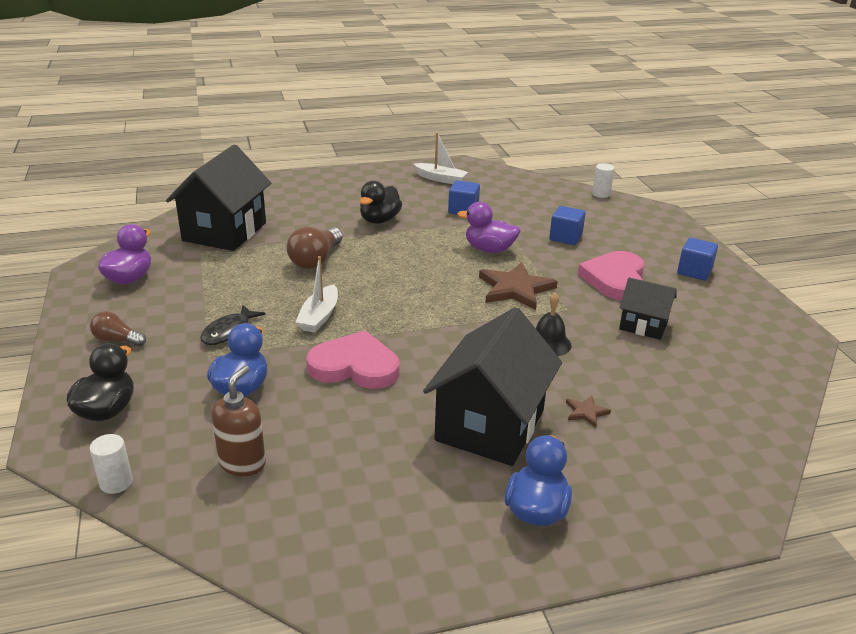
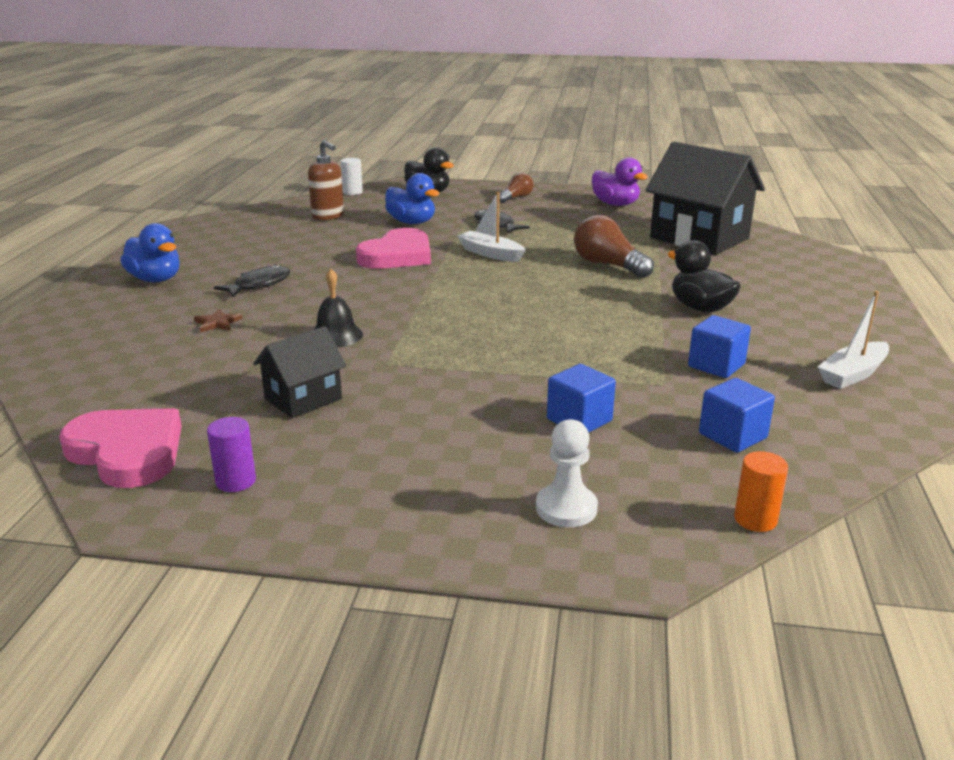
camera: 115 degrees right, 5 degrees down
(489, 249) = (575, 355): purple duck -> none
(490, 425) = (259, 285): black house -> black fish
(515, 289) = (461, 346): brown star -> none
(601, 194) = (755, 519): white cylinder -> orange cylinder
(615, 279) = (425, 418): pink heart -> pink heart (127, 452)
(643, 230) = (566, 508): none -> white pawn
(694, 271) = (384, 499): blue cube -> blue cube (732, 436)
(739, 316) = (236, 481): none -> purple cylinder

